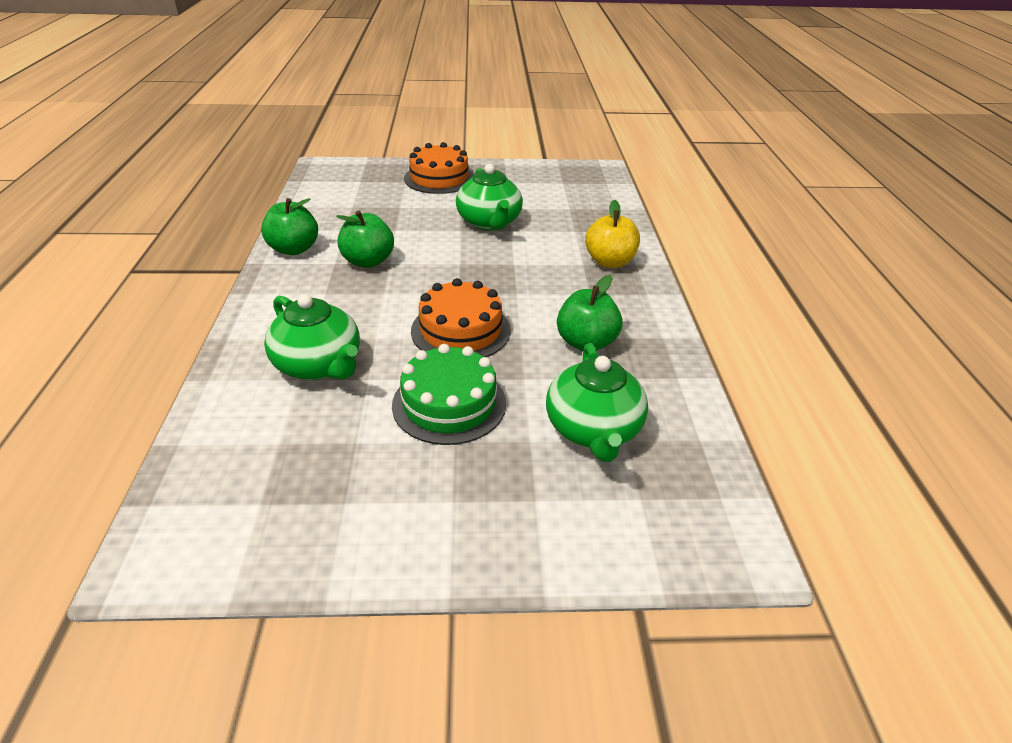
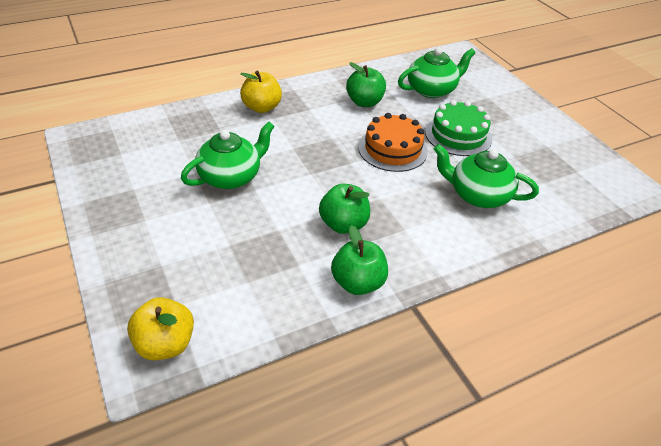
camera: 115 degrees left, 5 degrees up
(319, 365) = (478, 195): green teapot -> green teapot turned 90 degrees counterclockwise
(331, 174) = (165, 344): none -> yellow apple
(439, 178) = (142, 240): orange cake -> none

